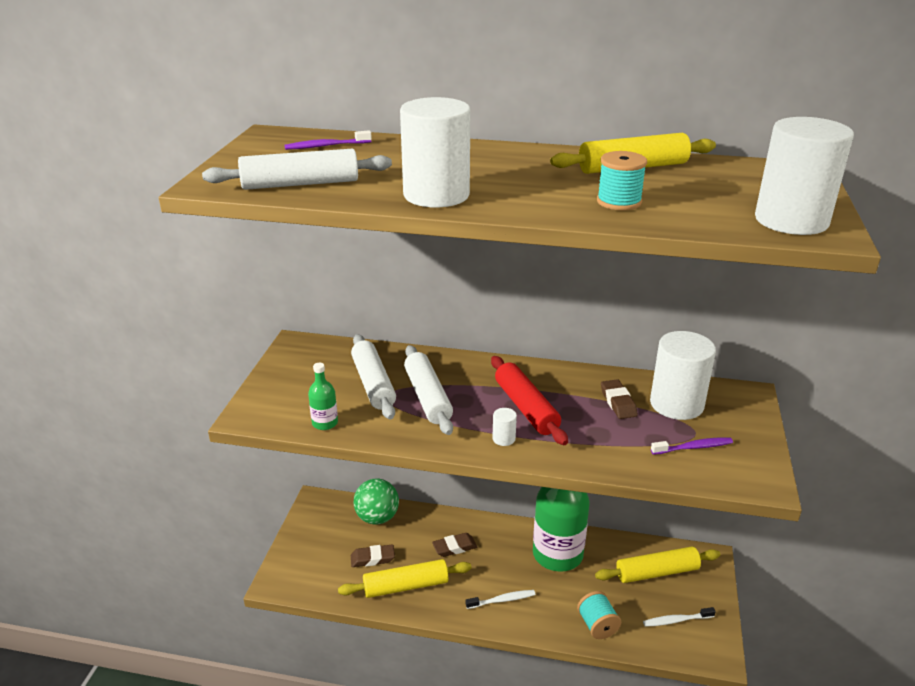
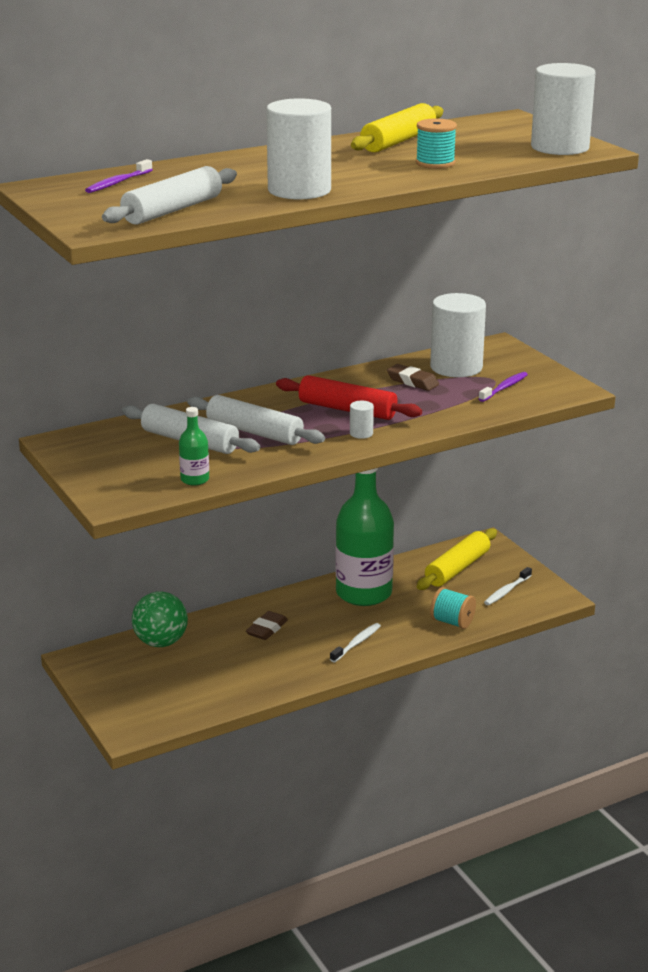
camera: 40 degrees left, 5 degrees down
(372, 558) = (200, 671): brown eraser -> none
(405, 586) = (259, 674): yellow rolling pin -> none

